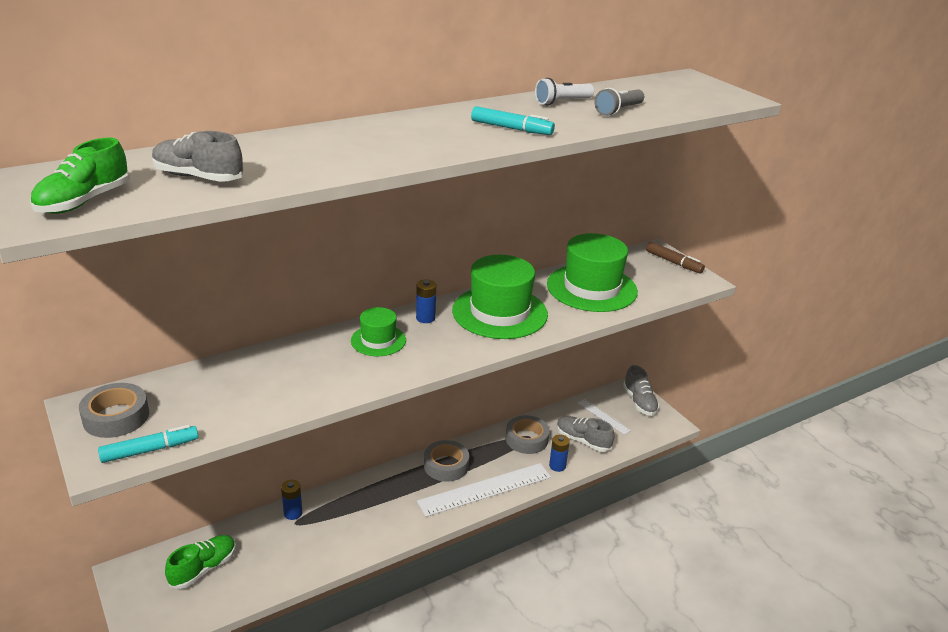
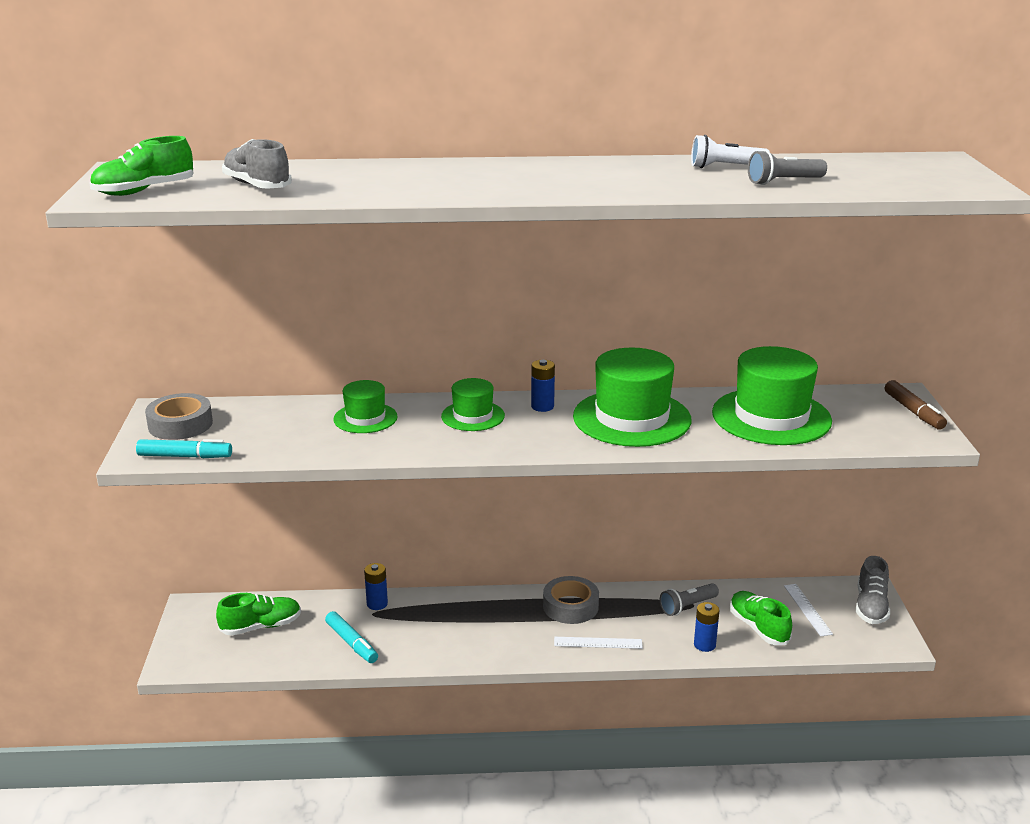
camera: 30 degrees right, 5 degrees down
(289, 365) = (365, 418): none -> green hat
(485, 489) = (598, 642): white ruler -> white ruler, size x0.50
(511, 128) = (623, 184): turquoise marker -> turquoise marker (351, 643)
(526, 439) = (687, 606): grey tape -> grey flashlight
(582, 440) = (758, 627): grey shoe -> green shoe

